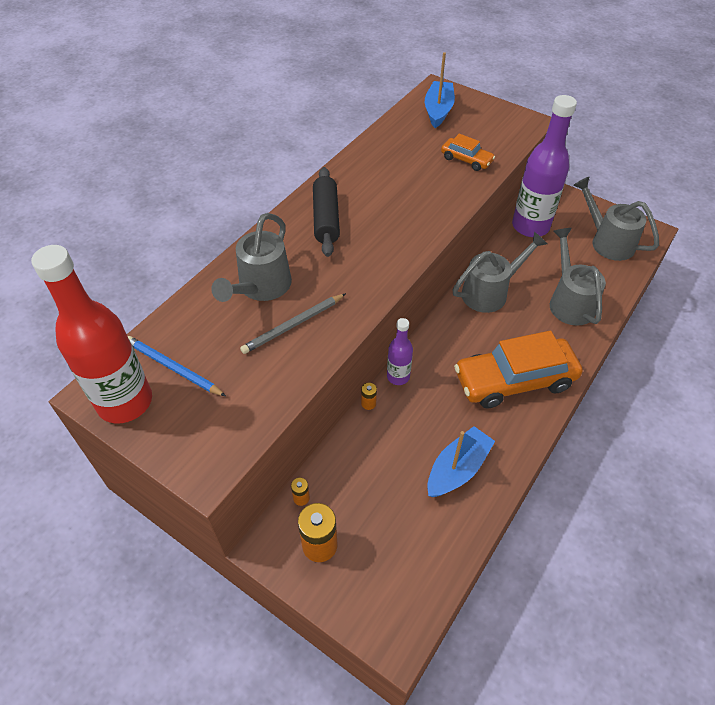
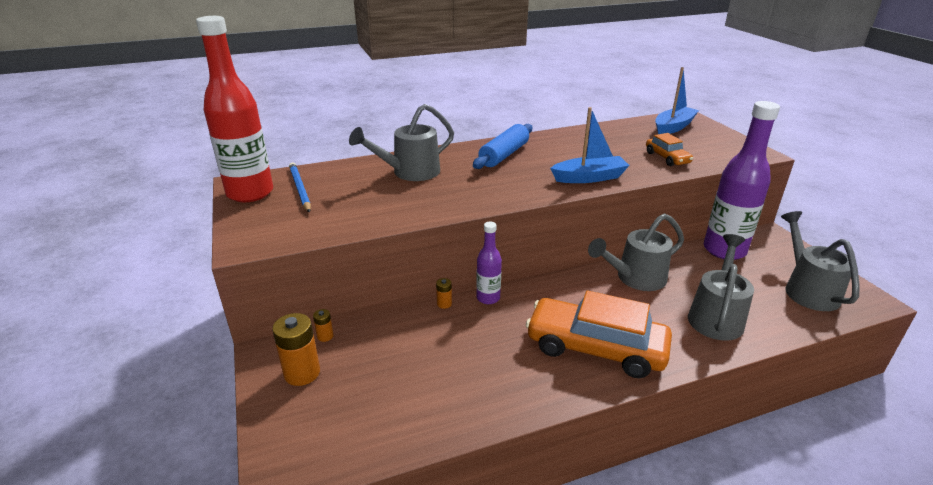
camera: 35 degrees right, 20 degrees down
(293, 325) = (406, 198): grey pencil -> none
(326, 218) = (504, 155): black rolling pin -> blue rolling pin
(457, 469) = (471, 384): blue boat -> blue boat (589, 177)
(490, 292) = (635, 278): grey watering can -> grey watering can turned 150 degrees clockwise

